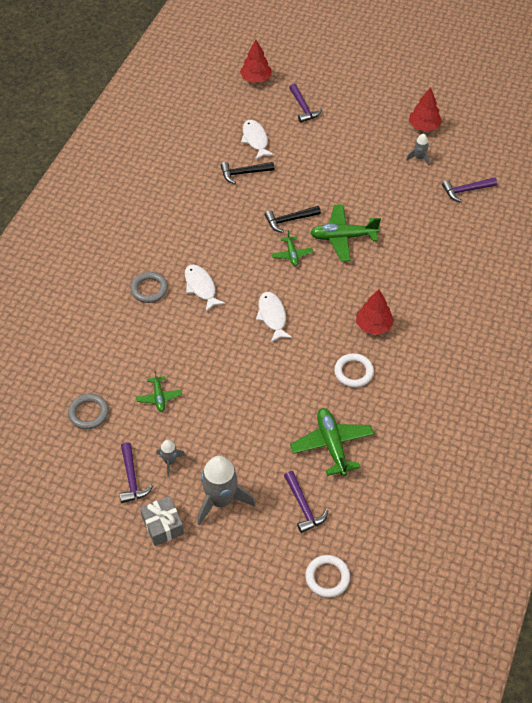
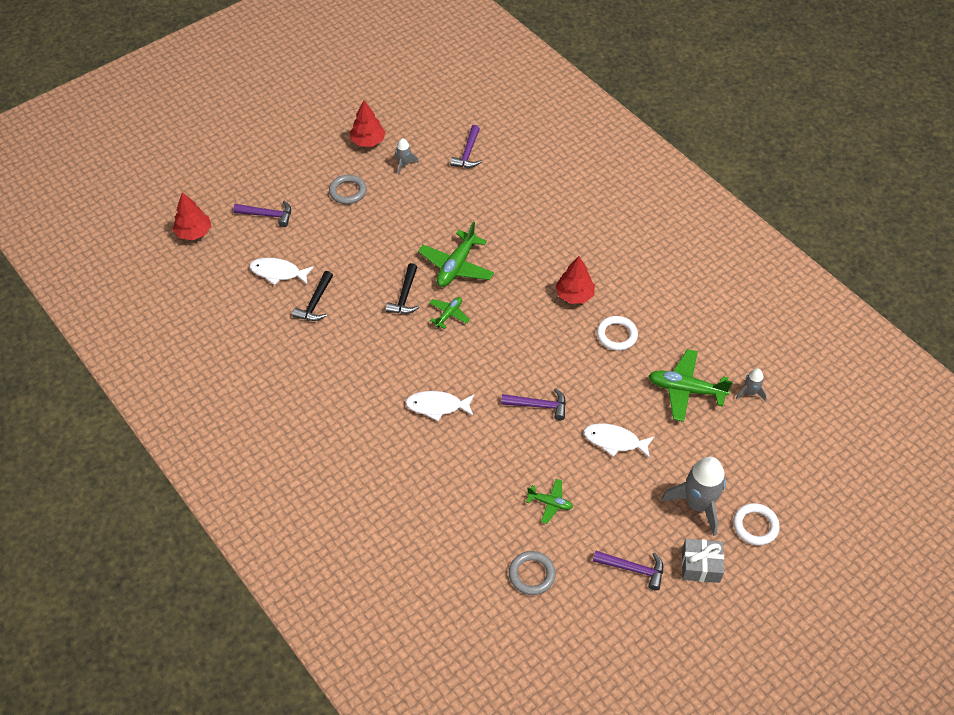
camera: 60 degrees left, 0 degrees up
(149, 289) = (408, 452): grey ring -> grey ring (348, 191)
(170, 461) = (631, 527): grey rocket -> grey rocket (750, 392)
(272, 316) = (513, 365): white fish -> white fish (614, 441)
(292, 254) = (449, 315): green plane -> green plane turned 75 degrees counterclockwise
(303, 507) = (739, 443): purple hammer -> purple hammer (538, 406)
(327, 577) = (819, 460): white ring -> white ring (755, 526)

